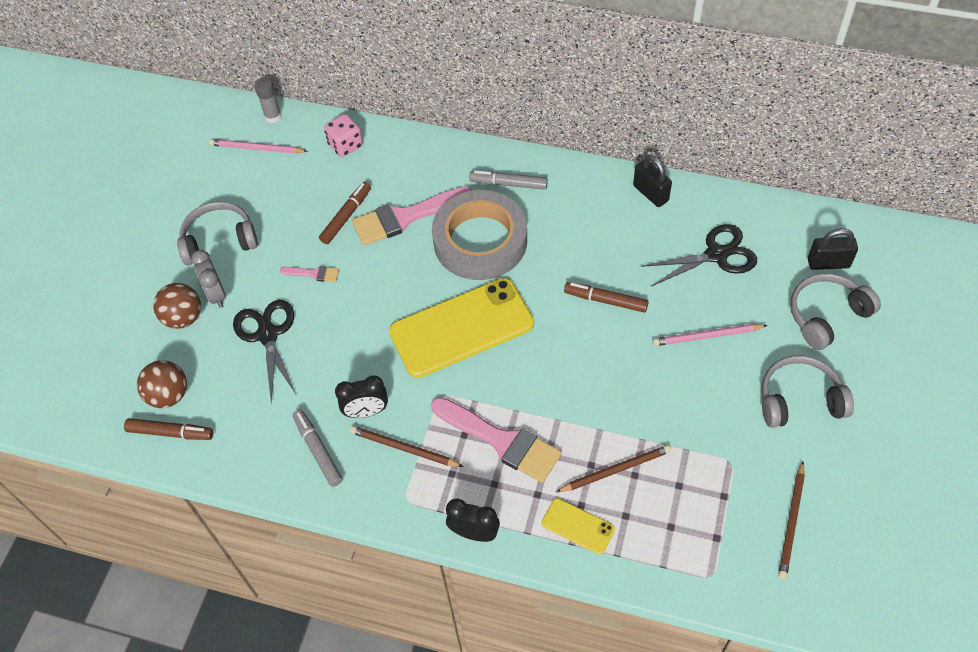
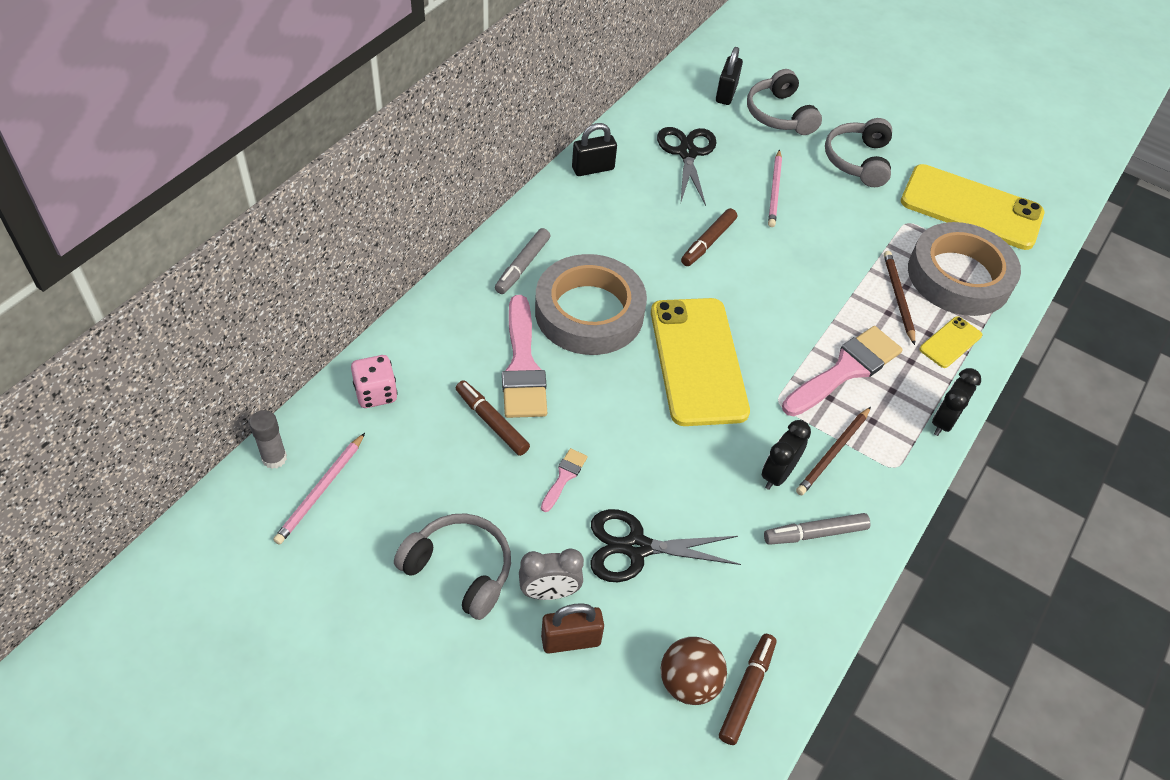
camera: 80 degrees left, 5 degrees down
(183, 317) = (571, 640): brown ball -> brown padlock
(219, 240) = (459, 570): grey headphones -> grey headphones turned 120 degrees clockwise
(366, 411) = (777, 474): black clock -> black clock turned 150 degrees counterclockwise
(675, 522) = (959, 276): none -> grey tape
(791, 522) = (971, 208): brown pencil -> yellow phone

